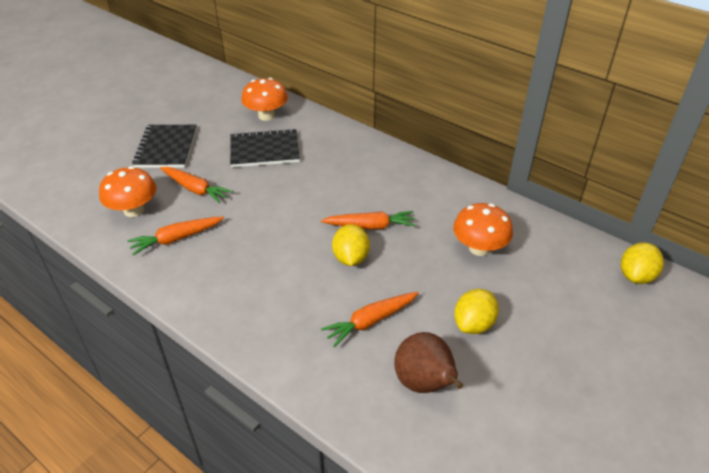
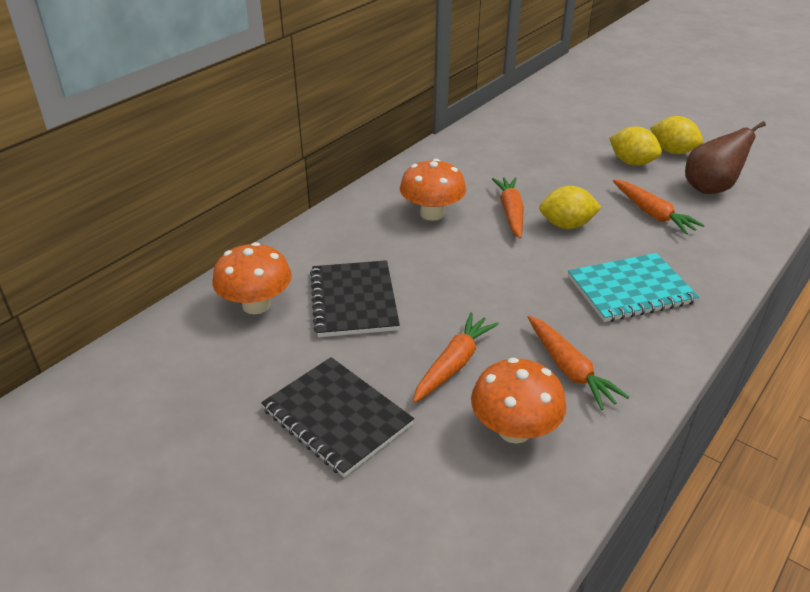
camera: 90 degrees left, 5 degrees down
(166, 148) = (337, 417): black notebook -> black notebook turned 45 degrees clockwise
(256, 284) = (630, 290): none -> turquoise notebook
(479, 248) = (531, 153): orange mushroom -> orange mushroom (432, 214)
(636, 276) = (548, 92): yellow lemon -> yellow lemon (672, 151)

